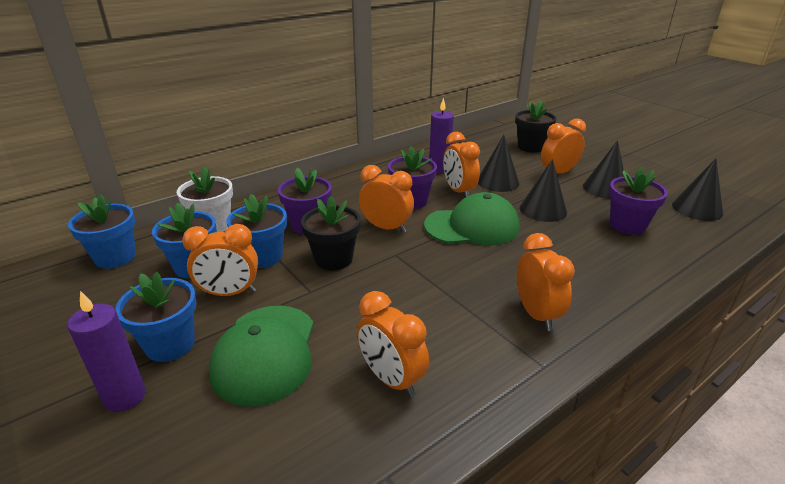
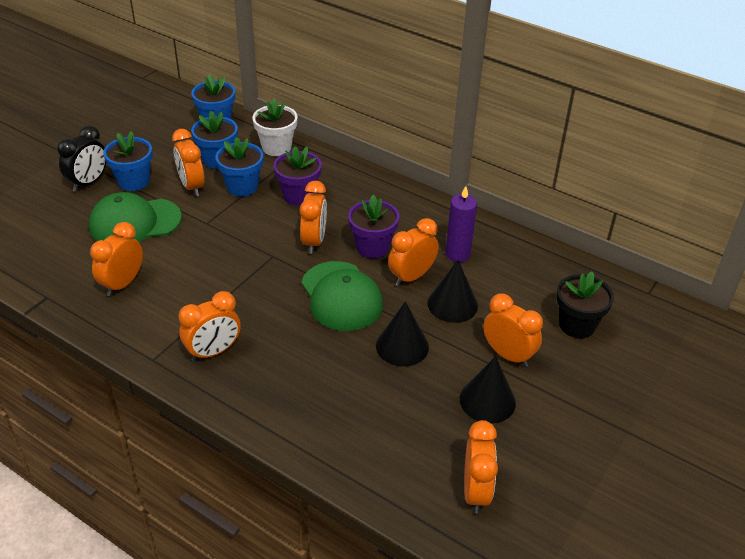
camera: 70 degrees right, 10 degrees up
(125, 396) = (88, 182): purple candle -> black clock
(333, 259) = (252, 223): black flower pot -> none
(627, 225) = (398, 418): purple flower pot -> none
(697, 209) = (475, 491): black cone -> orange clock

